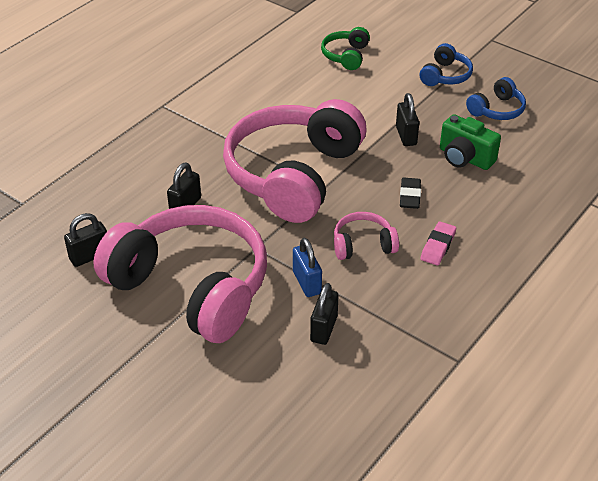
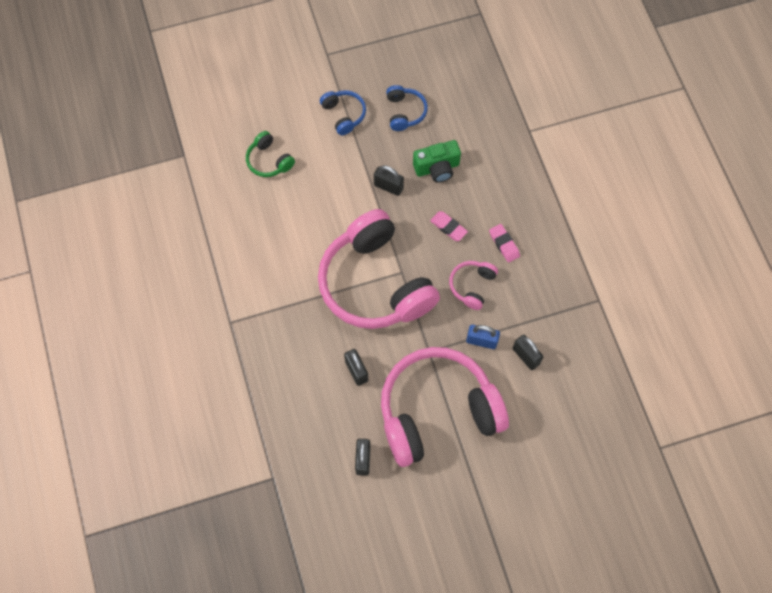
camera: 55 degrees left, 25 degrees up
(410, 196) = (448, 227): black eraser -> pink eraser

